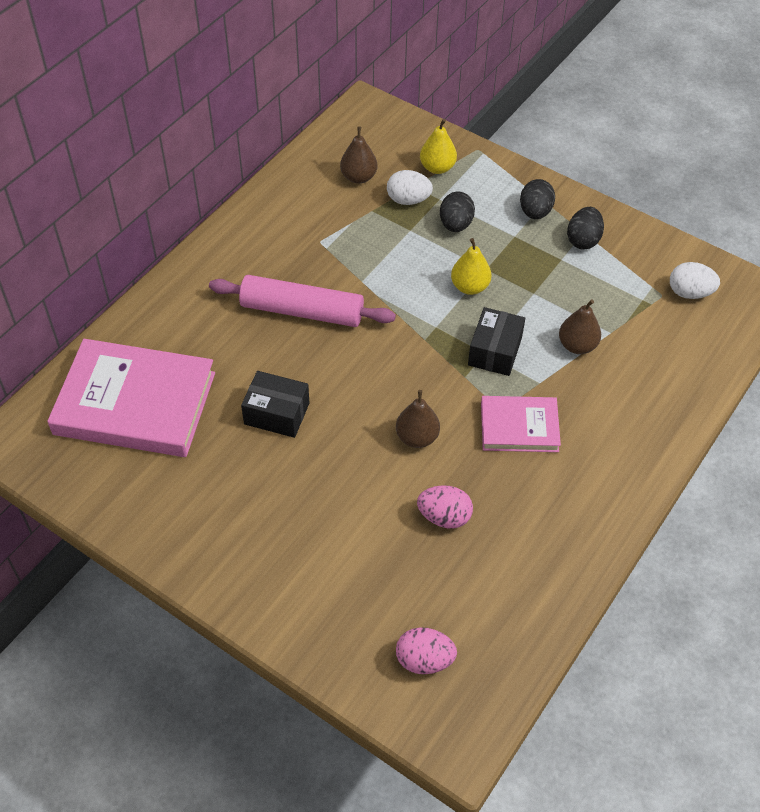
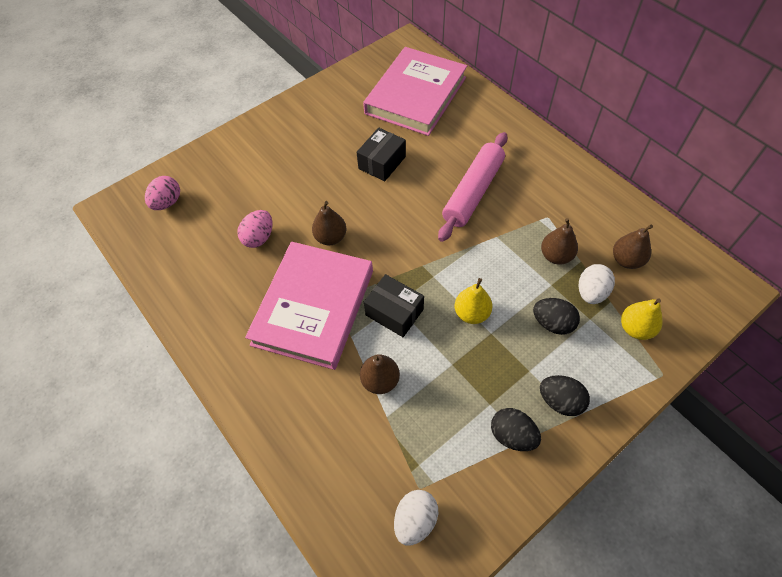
camera: 110 degrees right, 5 degrees up
(372, 230) = (556, 256): none -> brown pear
(519, 427) = (313, 307): pink book -> pink book, size x1.83

